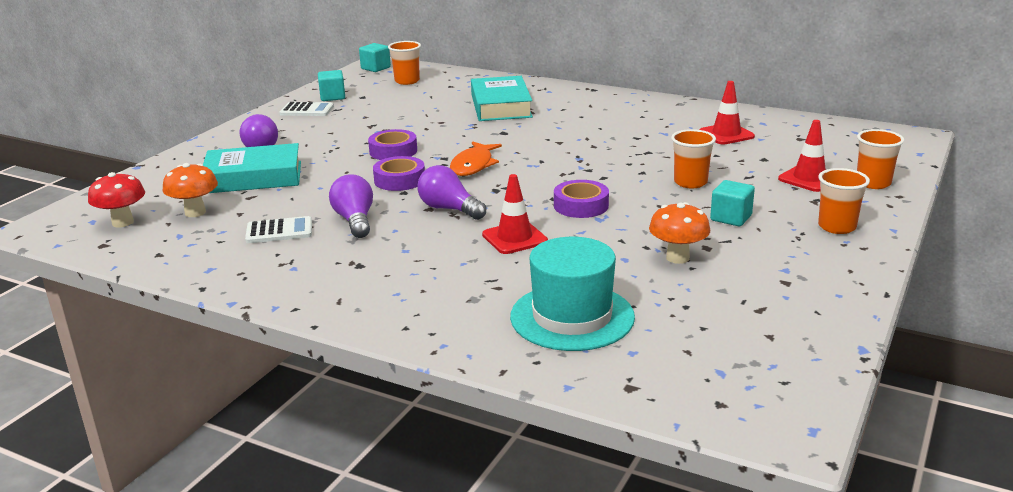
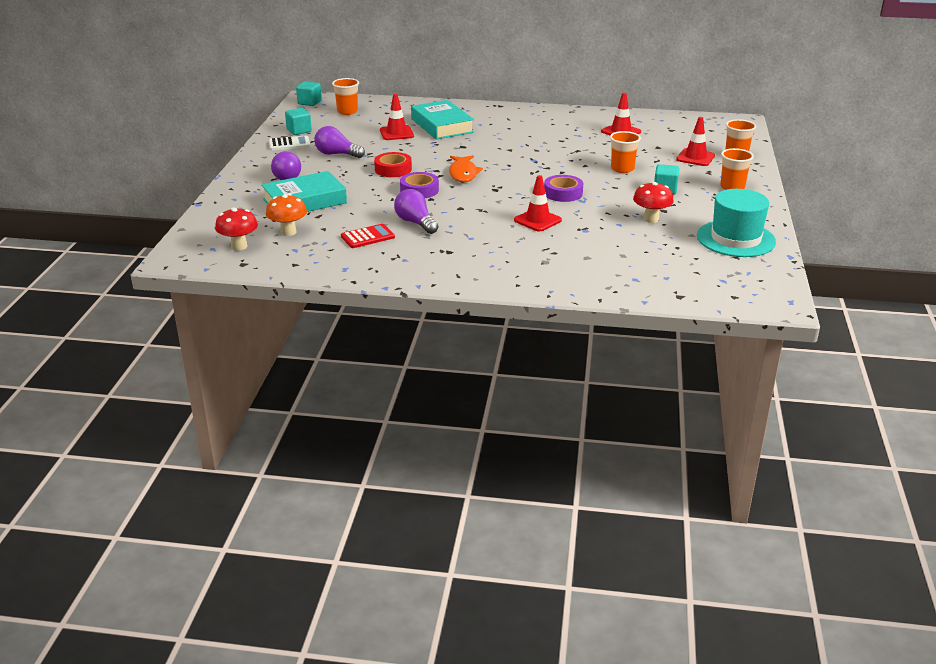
camera: 20 degrees left, 5 degrees up
(279, 231) = (367, 237): white calculator -> red calculator
(393, 151) = (393, 169): purple tape -> red tape
(439, 110) = (396, 133): none -> red traffic cone
(449, 209) = (475, 206): purple light bulb -> purple light bulb (337, 154)
(572, 317) = (615, 263): turquoise hat -> turquoise hat (735, 239)
(677, 258) = (651, 219): orange mushroom -> red mushroom

